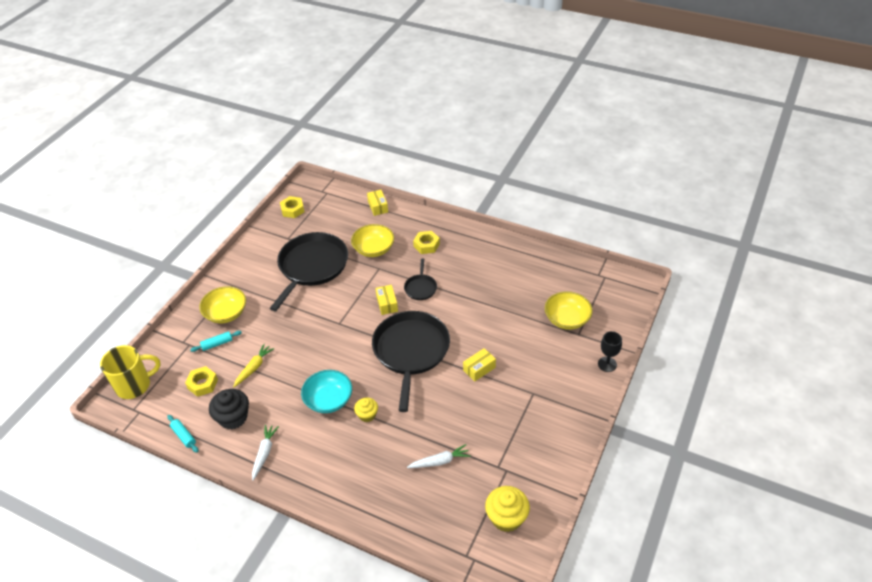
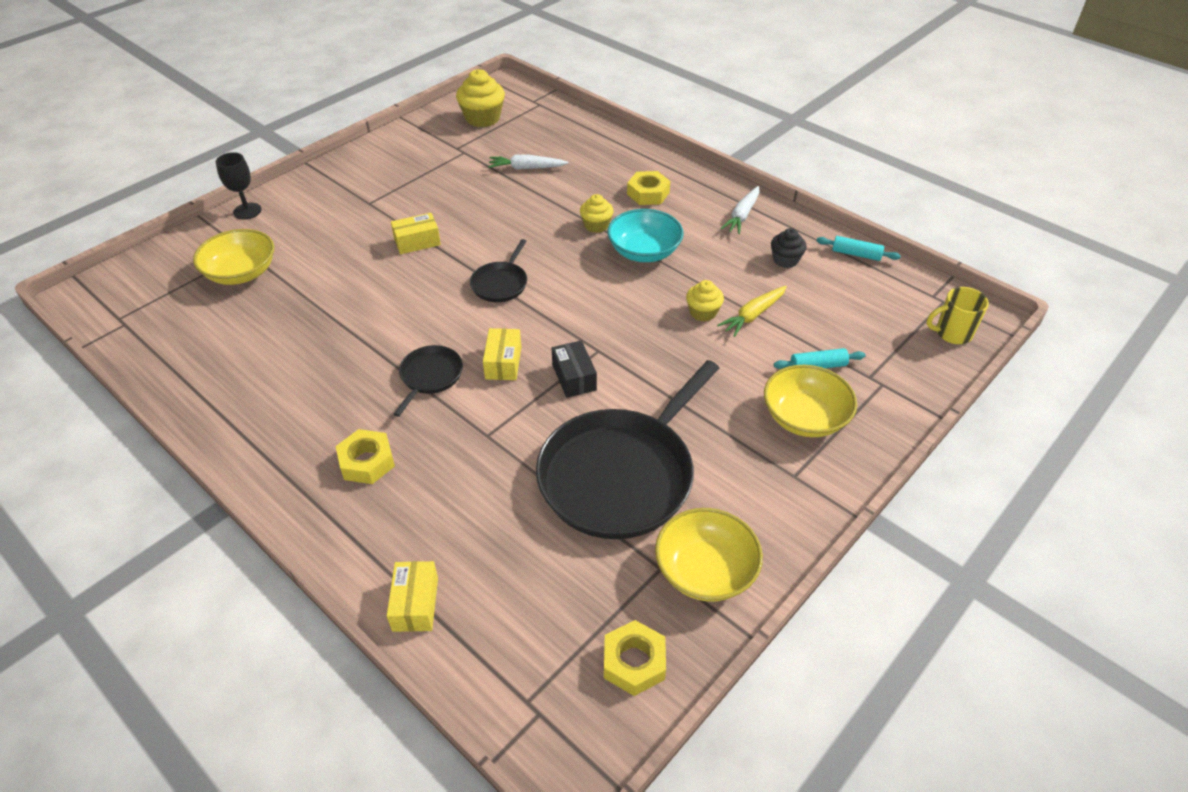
camera: 165 degrees left, 0 degrees up
(134, 385) = (952, 333): yellow mug -> yellow mug, size x0.63
(184, 436) = (856, 254): turquoise rolling pin -> turquoise rolling pin turned 45 degrees counterclockwise
(202, 384) = (836, 311): yellow nut -> yellow nut (648, 193)
(233, 417) = (785, 260): black cupcake -> black cupcake, size x0.61
(284, 362) = (703, 312): none -> yellow cupcake
(347, 305) = (574, 377): none -> black box
(374, 249) = (478, 483): yellow bowl -> yellow bowl (705, 570)
(411, 351) = (500, 283): black pan -> black pan, size x0.45

